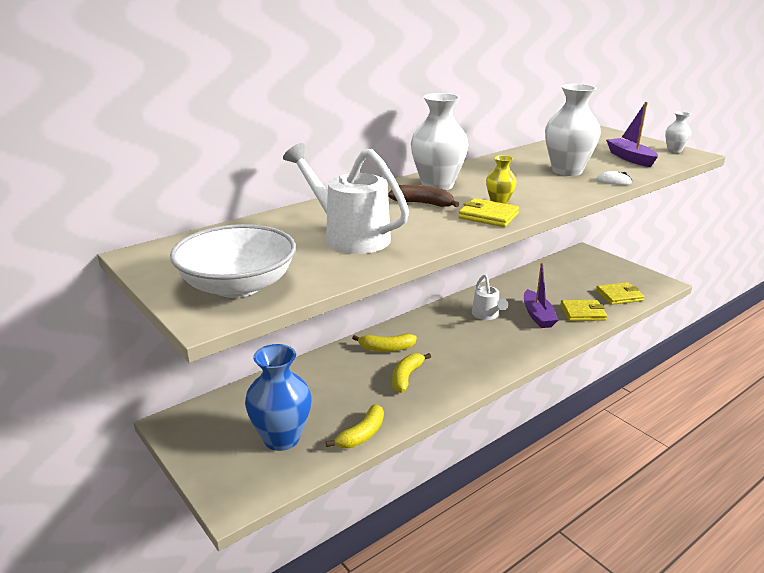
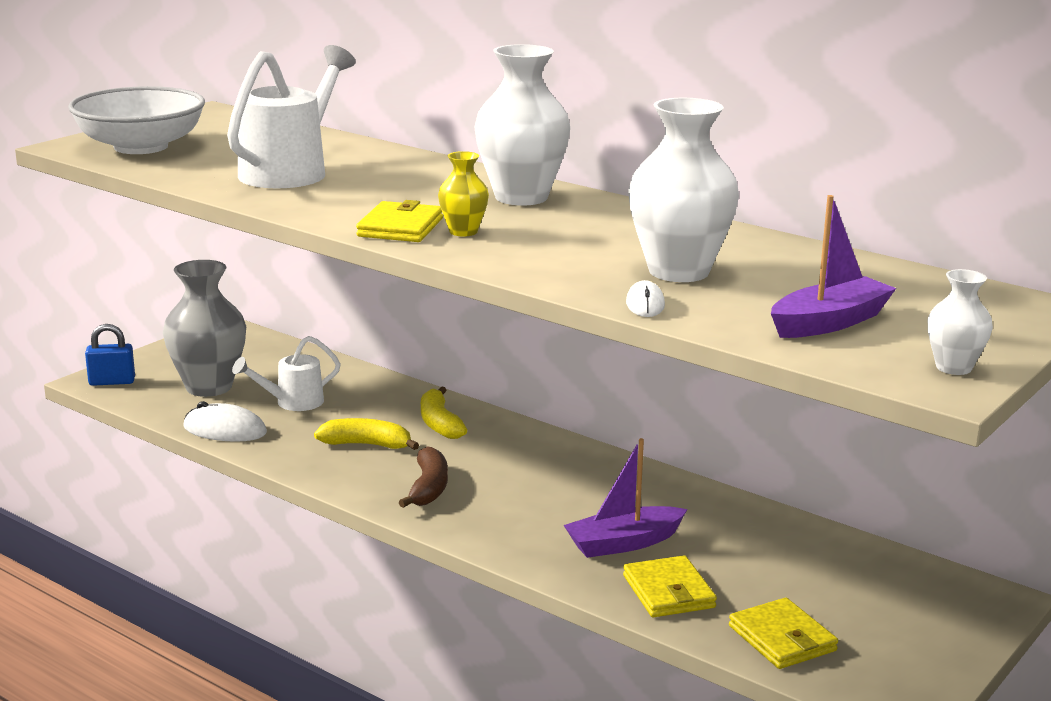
camera: 75 degrees right, 5 degrees down
(241, 493) = (112, 382): none -> blue padlock
(281, 438) = (209, 387): blue vase -> grey vase
(362, 435) = (225, 430): yellow banana -> white mouse
(423, 203) = (432, 194): brown banana -> brown banana (428, 488)
(487, 315) = (593, 494): white watering can -> white watering can (293, 402)

